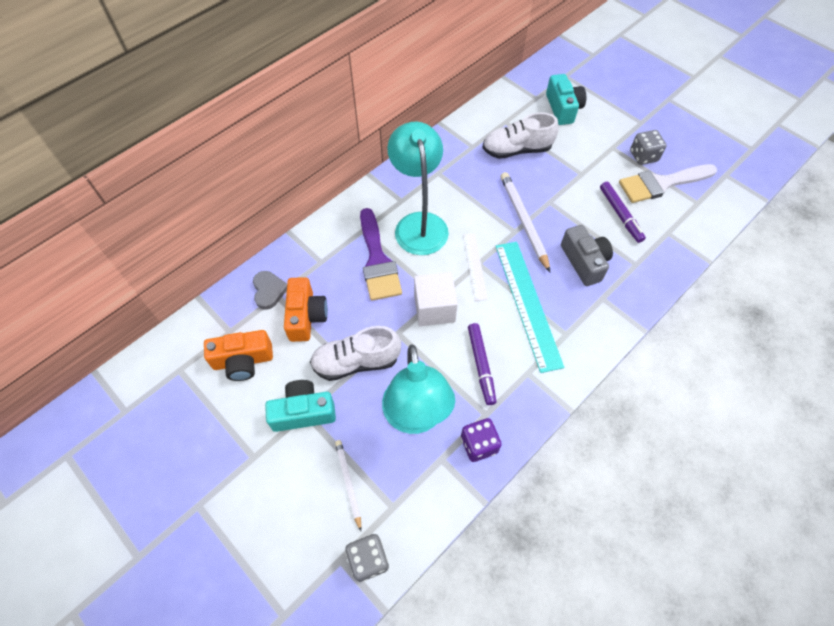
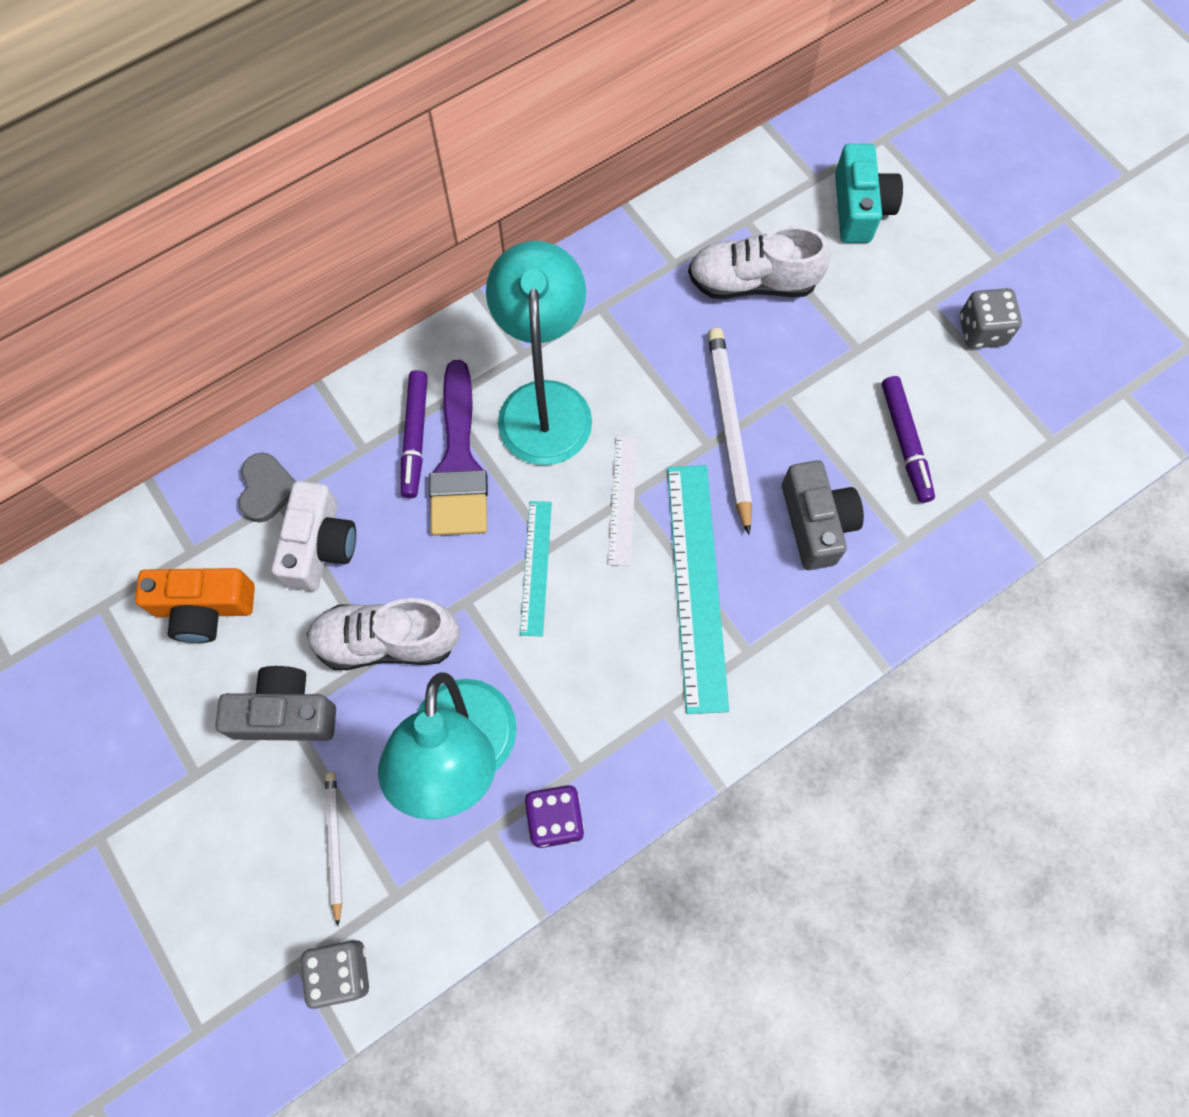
camera: 10 degrees right, 10 degrees up
(303, 412) = (286, 713): turquoise camera -> grey camera
(306, 316) = (320, 546): orange camera -> white camera
(434, 308) = (536, 567): white cube -> turquoise ruler
(481, 365) = (591, 683): purple marker -> purple marker (415, 437)
(661, 184) = (998, 392): white brush -> none

